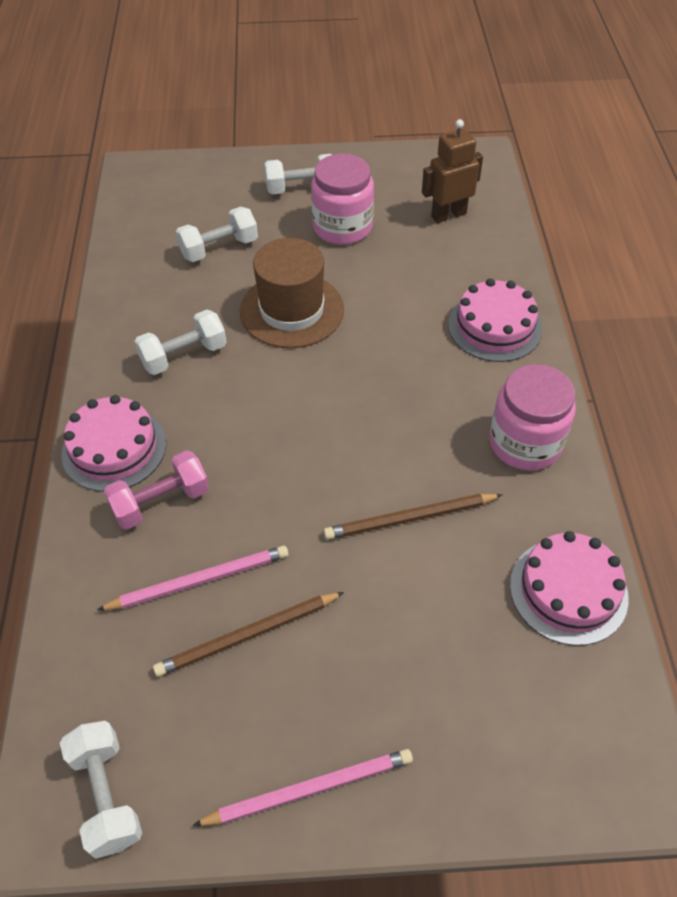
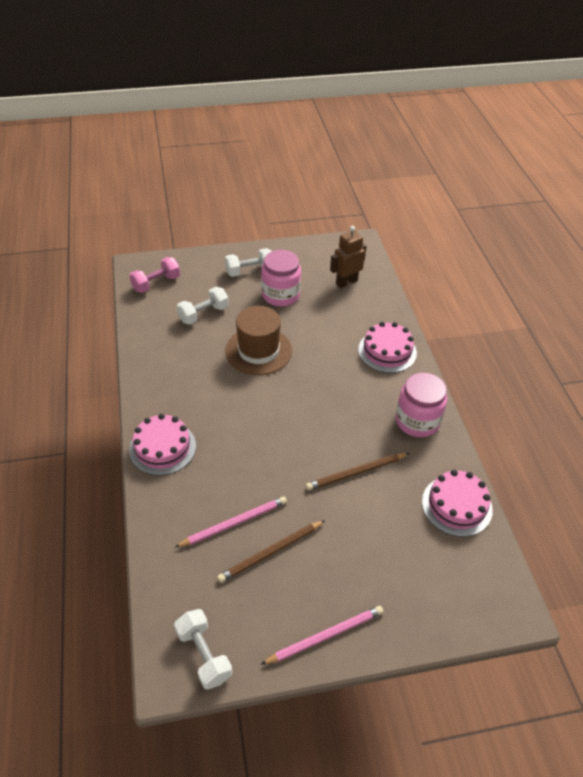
camera: 10 degrees left, 5 degrees down
(161, 502) = (200, 478): pink dumbbell -> pink dumbbell (156, 283)
(184, 355) = (195, 385): white dumbbell -> none

